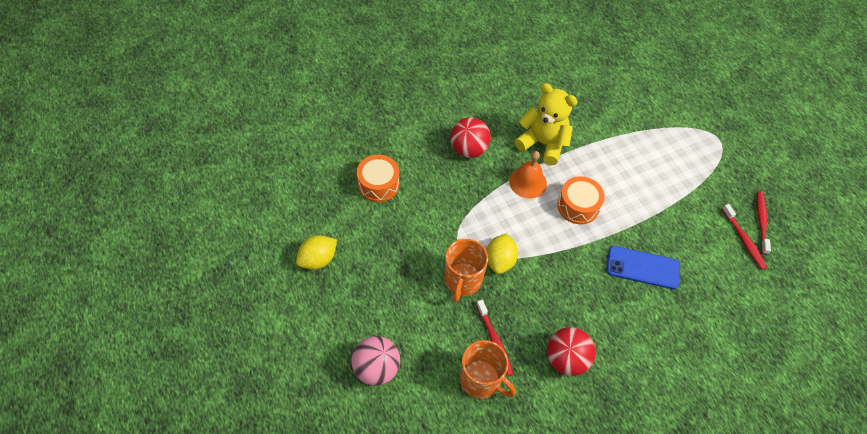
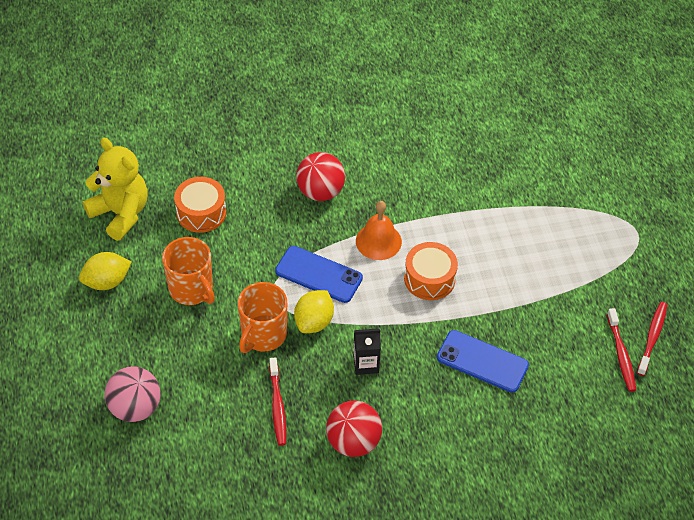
camera: 15 degrees right, 5 degrees down
(481, 380) = (248, 443): orange mug -> orange mug (192, 289)
(490, 219) = (318, 274): none -> blue phone
(543, 143) = (413, 200): yellow teddy bear -> yellow teddy bear (121, 213)
(553, 289) = (366, 364): none -> black carton

